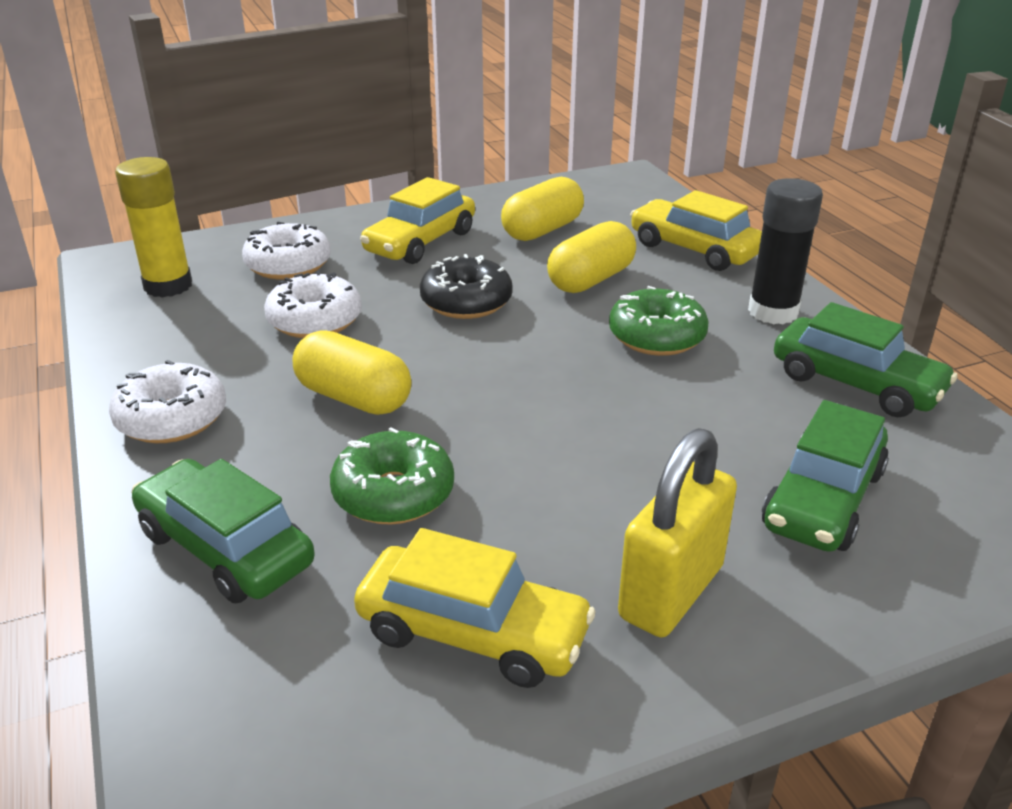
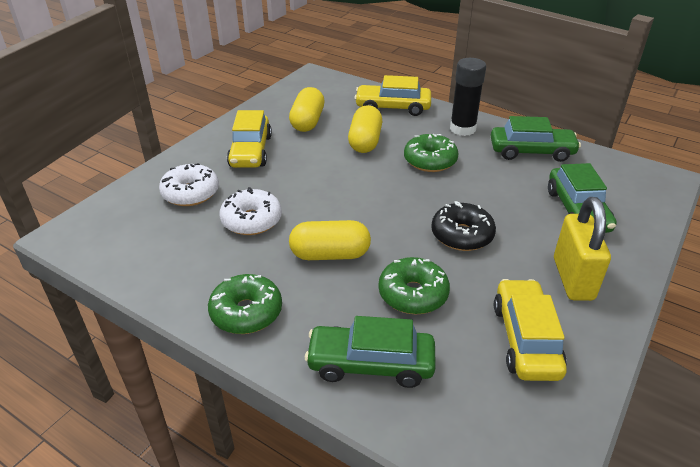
camera: 35 degrees left, 5 degrees up
(168, 286) = (130, 235): yellow glue stick -> none
(172, 418) = (246, 312): white donut -> green donut
(466, 302) = (319, 177): black donut -> black donut (462, 235)
(473, 633) = (525, 339): yellow car -> yellow car turned 75 degrees counterclockwise

